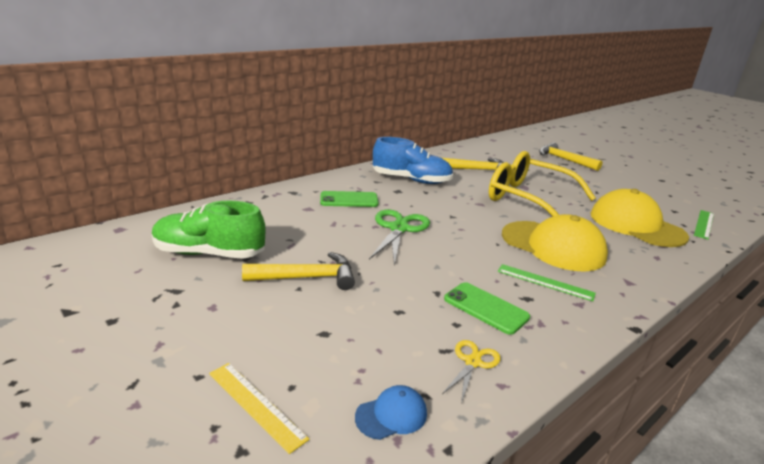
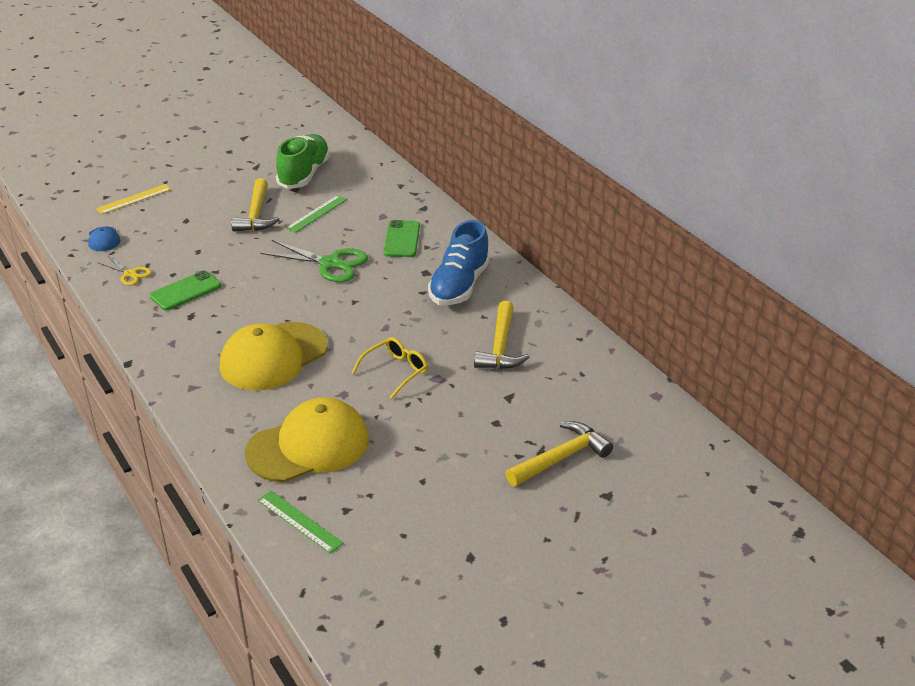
camera: 100 degrees right, 10 degrees up
(529, 199) = (395, 371): yellow glasses -> yellow glasses, size x0.48
(545, 282) = (210, 332): green ruler -> green ruler (317, 214)

